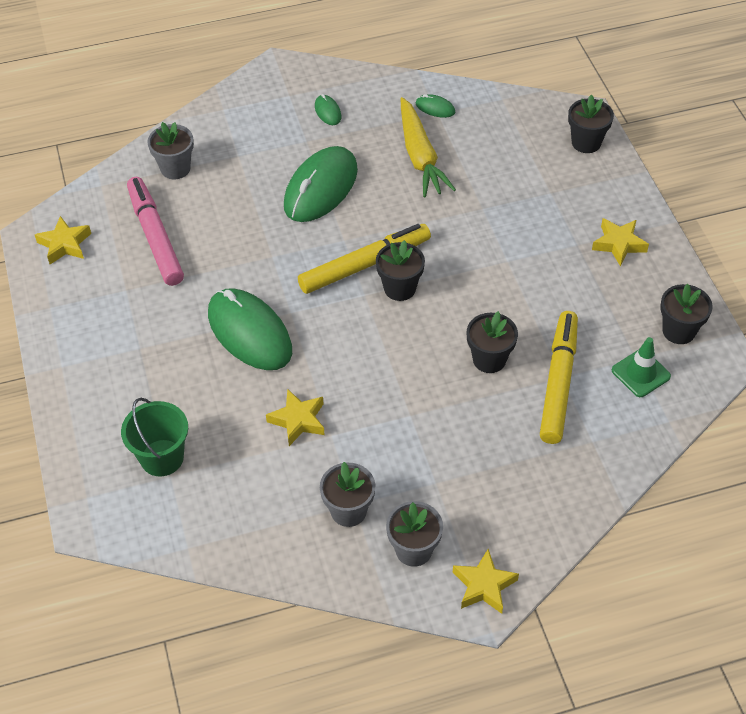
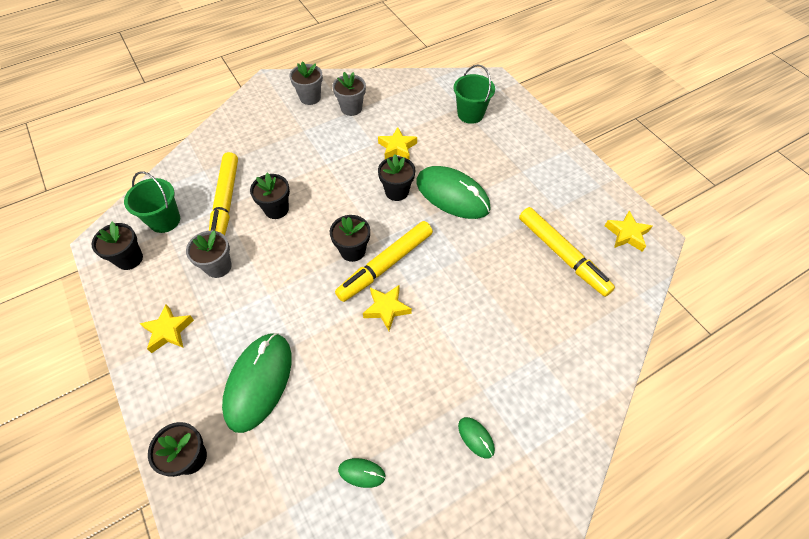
camera: 165 degrees right, 5 degrees up
(155, 237) = (562, 255): pink marker -> yellow marker
(175, 168) = (587, 327): grey flower pot -> grey flower pot (218, 266)
(321, 188) = (447, 334): green mouse -> green mouse (259, 382)
(321, 352) = (397, 191): none -> black flower pot
(420, 156) = (364, 395): yellow carrot -> none
(484, 585) = (269, 89): yellow star -> yellow star (386, 309)
(640, 373) = (164, 220): green traffic cone -> green bucket

